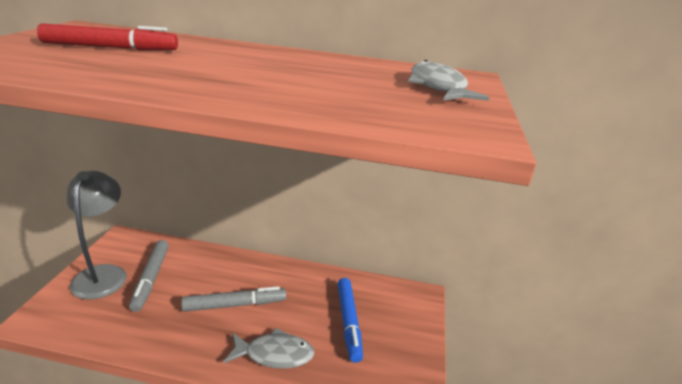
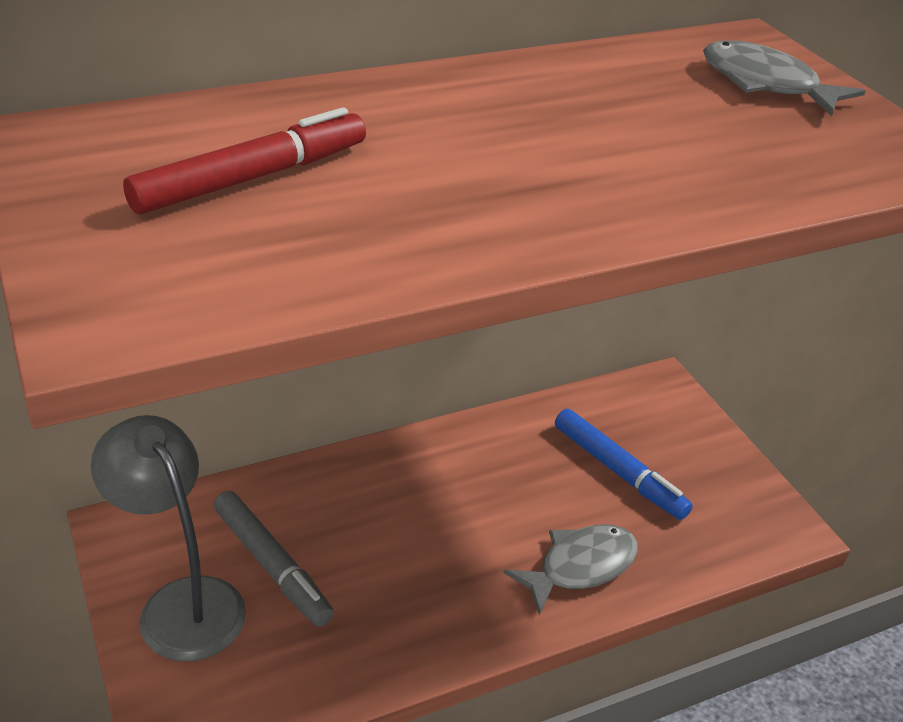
camera: 35 degrees left, 10 degrees up
(234, 305) = (448, 532): grey marker -> none

